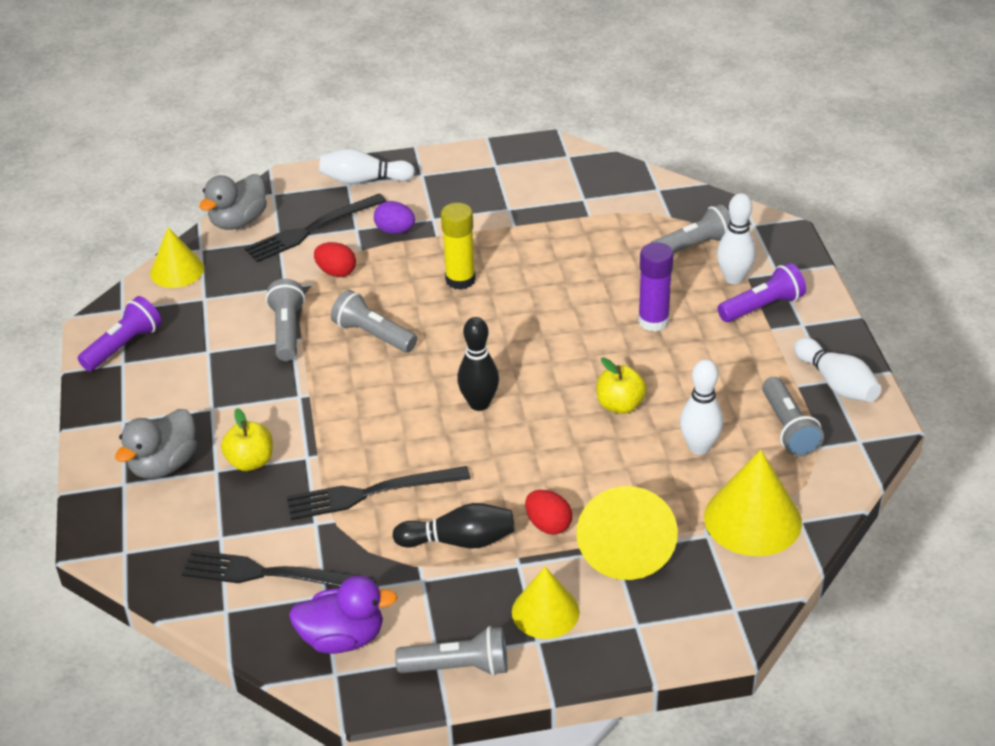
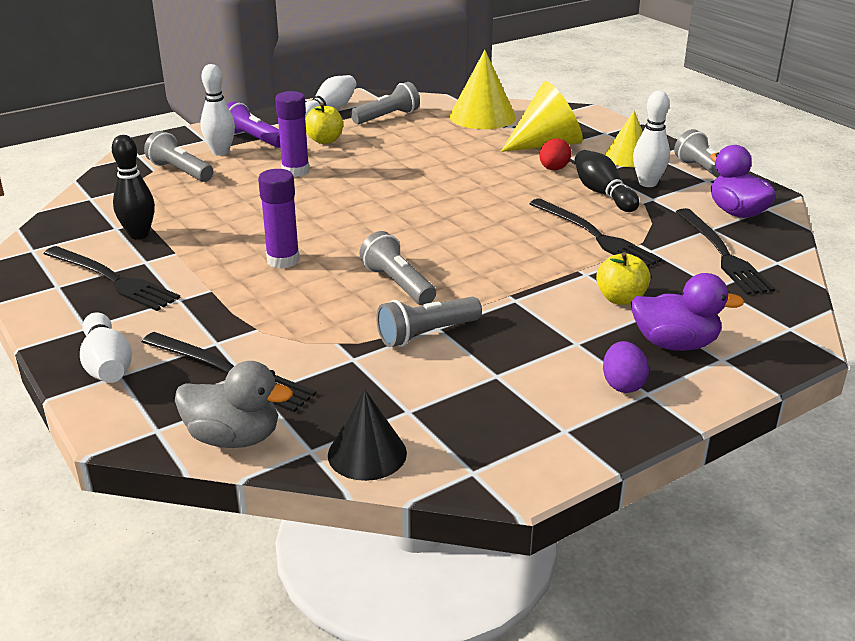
camera: 115 degrees left, 10 degrees down
(124, 346) = (537, 441): purple flashlight -> none
(164, 465) = (675, 344): grey duck -> purple duck
(177, 270) = (367, 454): yellow cone -> black cone
(336, 272) = (307, 332): red egg -> none
(373, 335) = (398, 284): grey flashlight -> grey flashlight turned 135 degrees clockwise
(395, 230) = (211, 316): purple egg -> purple egg (622, 384)
(460, 280) = (283, 260): yellow glue stick -> purple glue stick
(479, 403) = (451, 216): black bowling pin -> black bowling pin (139, 234)
(487, 190) = (112, 280): none -> black fork
(620, 405) = (407, 167): yellow apple -> yellow apple (325, 140)
(699, 447) = (429, 138): white bowling pin -> white bowling pin (647, 183)

